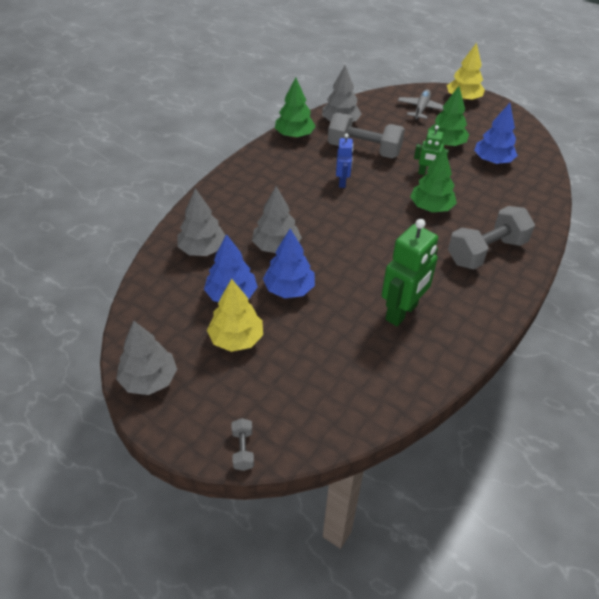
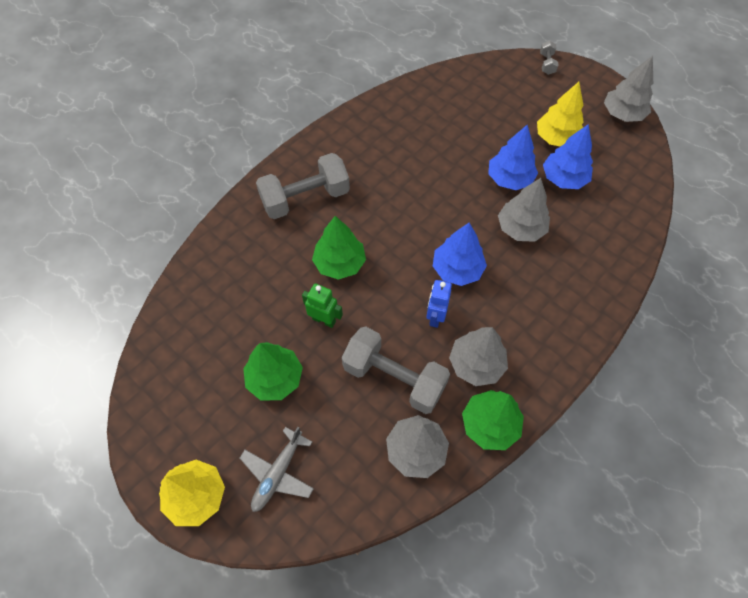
camera: 170 degrees left, 15 degrees up
(202, 249) = (598, 233): grey tree -> grey tree (476, 364)
(402, 312) = (410, 146): green robot -> none
(492, 161) = (228, 335): blue tree -> blue tree (457, 269)

